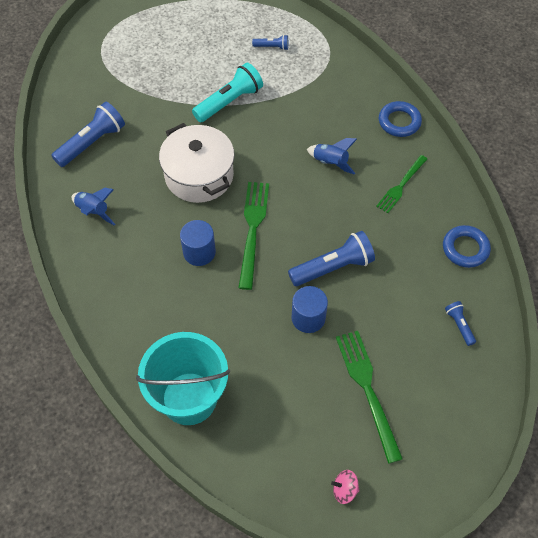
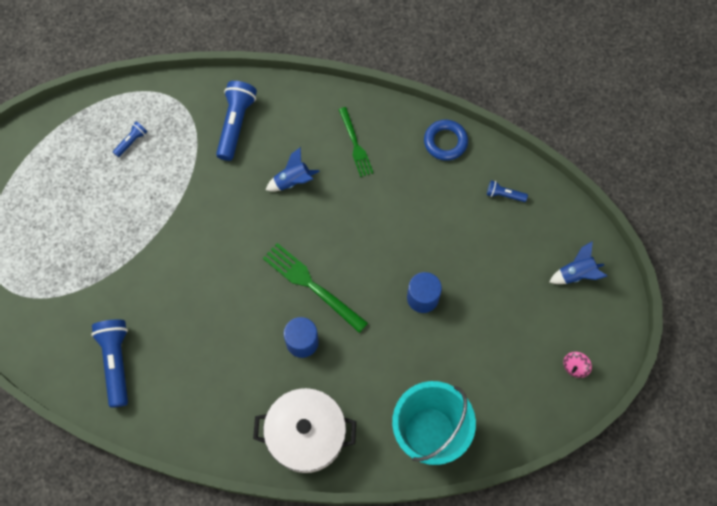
camera: 55 degrees left, 10 degrees up
(94, 211) = (195, 404): blue rocket -> blue rocket (576, 274)
(199, 175) = (224, 293): white pot -> white pot (306, 435)
(229, 102) = (164, 217): turquoise flashlight -> none
(333, 267) = (392, 248): blue flashlight -> blue flashlight (236, 124)
(367, 389) = (510, 296): green fork -> none
(399, 122) = (293, 100): blue ring -> none

